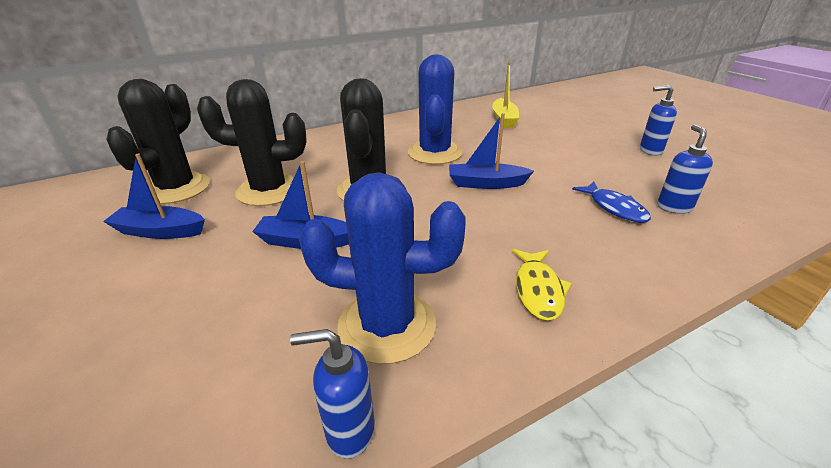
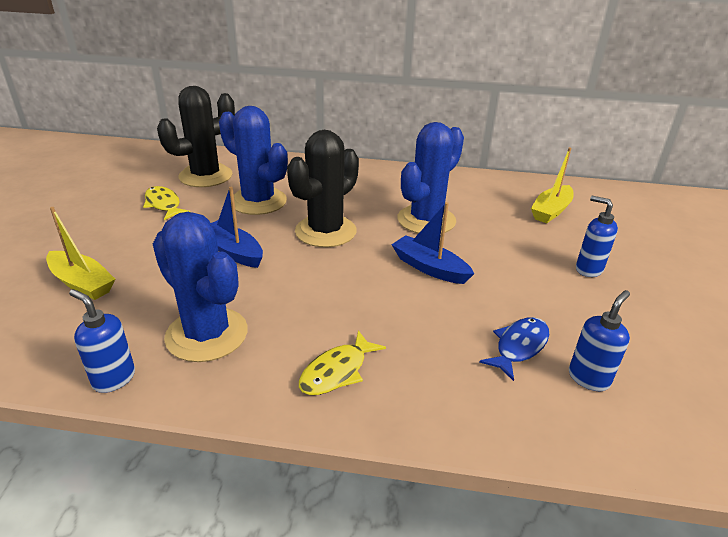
camera: 35 degrees right, 0 degrees up
(158, 356) = (82, 283): none -> yellow boat
(160, 231) = (163, 204): blue boat -> yellow fish
(269, 190) = (258, 201): black cactus -> blue cactus
(614, 208) = (519, 346): blue fish -> blue fish turned 150 degrees counterclockwise
(650, 150) = (674, 312): blue soap dispenser -> blue soap dispenser (588, 269)

